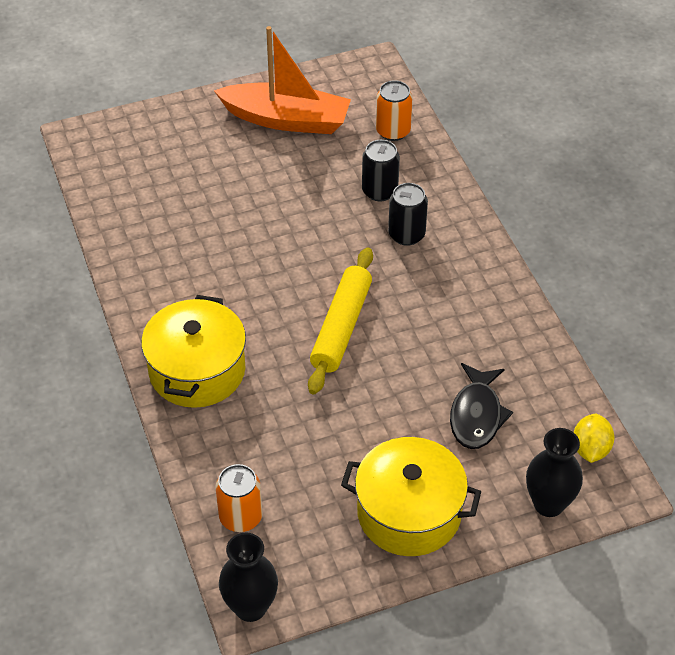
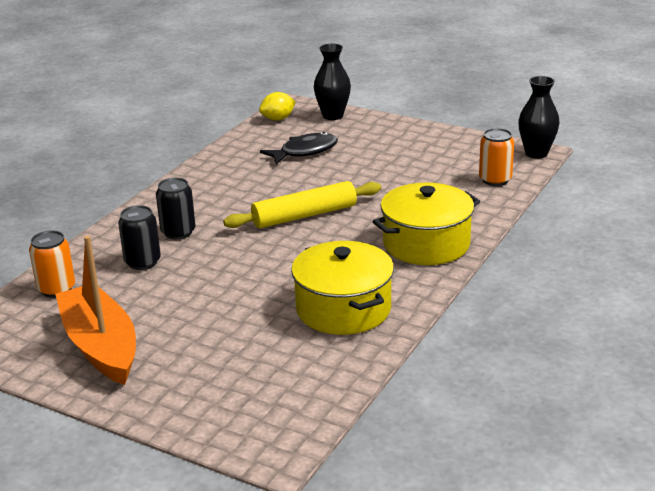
camera: 130 degrees left, 20 degrees down
(409, 513) = (403, 142): yellow pot -> yellow pot (343, 309)

